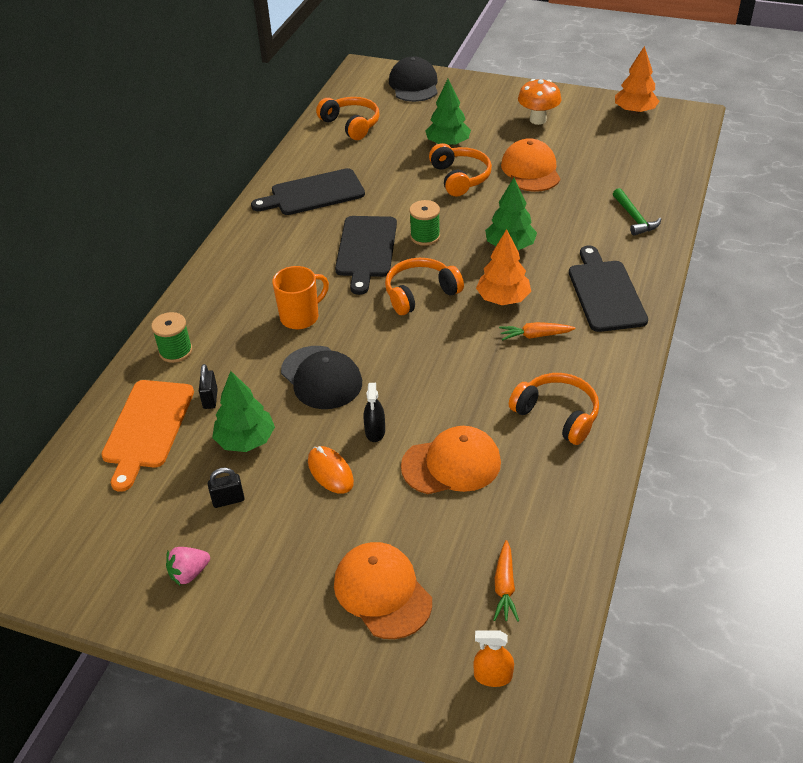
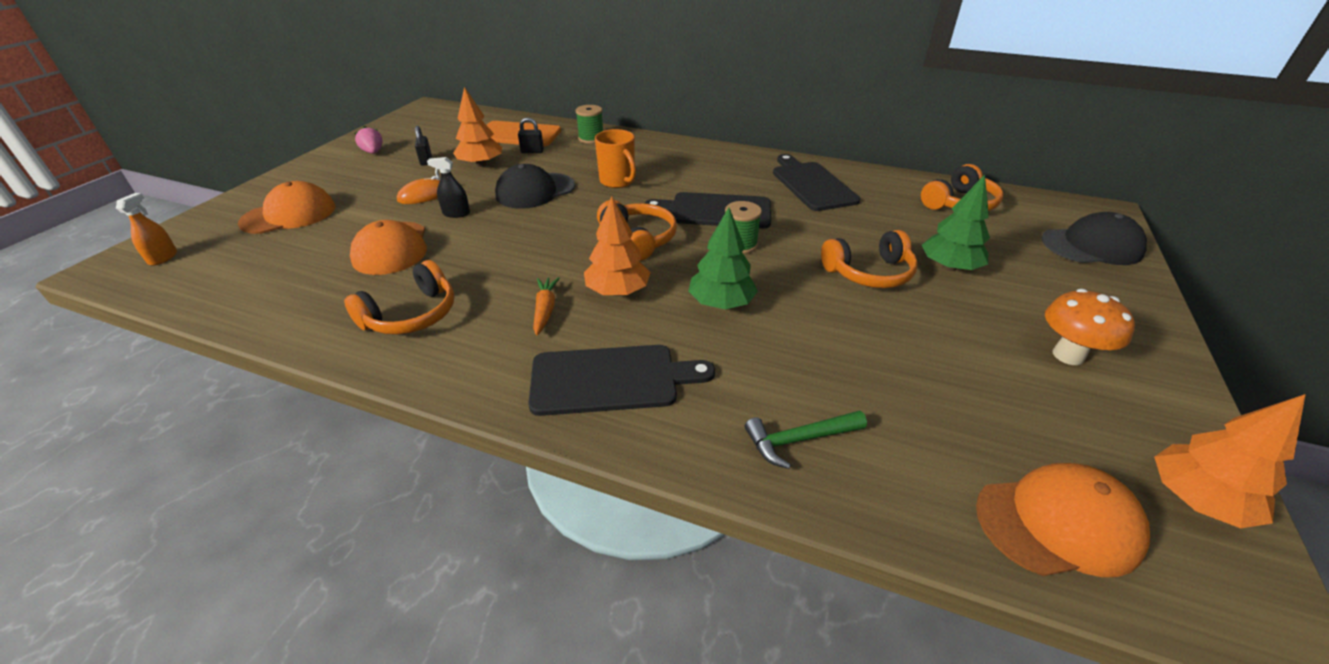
camera: 90 degrees right, 5 degrees down
(246, 440) = (481, 164): green tree -> orange tree
(504, 586) = (235, 268): orange carrot -> none
(530, 170) = (909, 335): orange cap -> orange cap (1058, 523)

